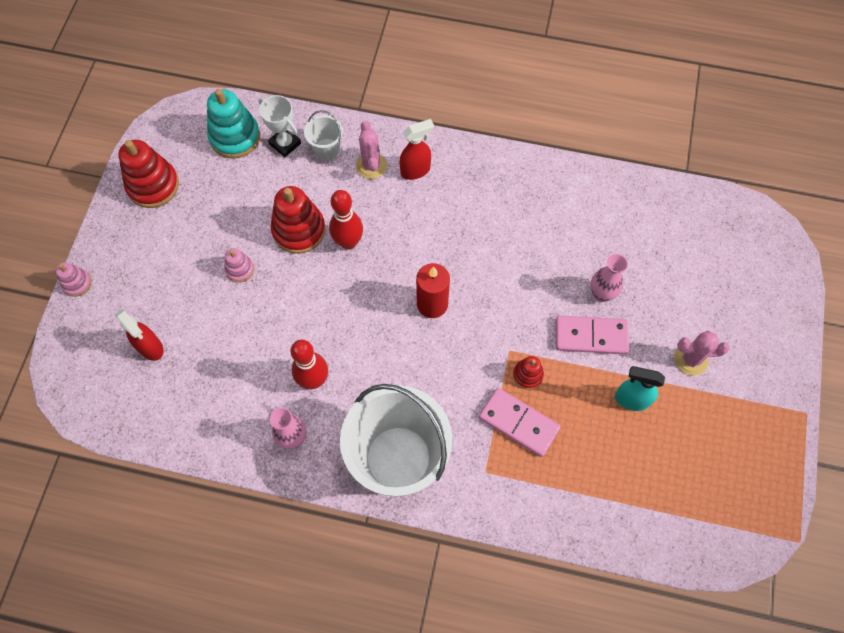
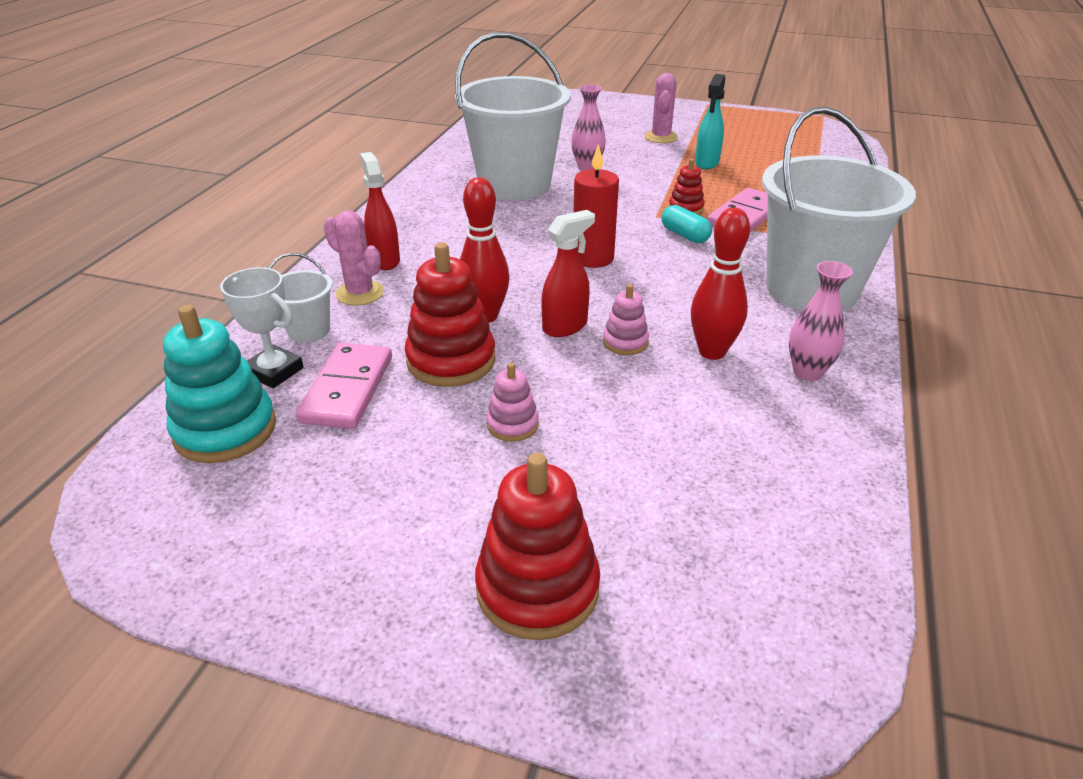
camera: 85 degrees left, 30 degrees down
(77, 283) = (503, 693): pink stacking toy -> pink stacking toy (625, 342)
(150, 347) = (668, 545): red spray bottle -> red spray bottle (565, 326)
(153, 185) = (281, 551): red stacking toy -> red stacking toy (537, 588)
(285, 144) = (274, 371): white trophy -> white trophy turned 75 degrees clockwise
(371, 166) = (360, 293): pink cactus -> pink cactus turned 45 degrees clockwise
(477, 371) = (685, 235): none -> turquoise capsule
(553, 238) = (514, 185): none -> white bucket
(591, 336) = (637, 175): pink domino -> pink domino (348, 389)

